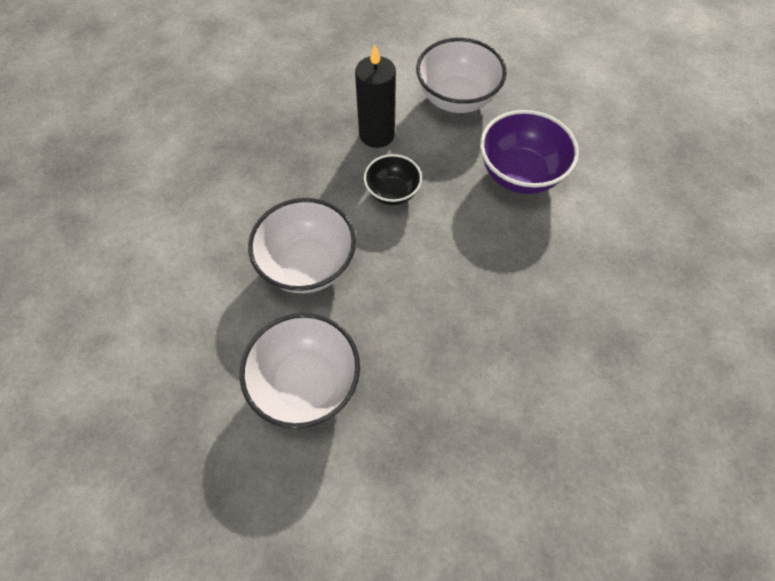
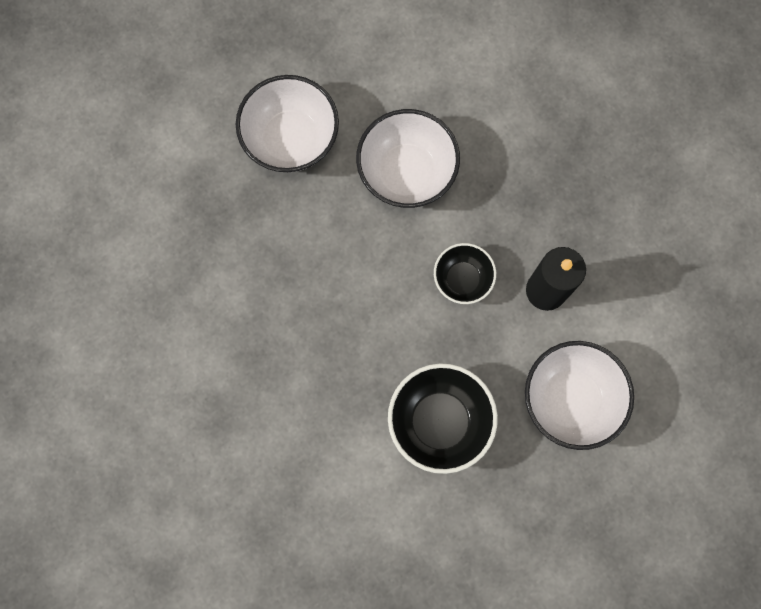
camera: 110 degrees right, 15 degrees up
(520, 174) = (439, 421): purple bowl -> black bowl

